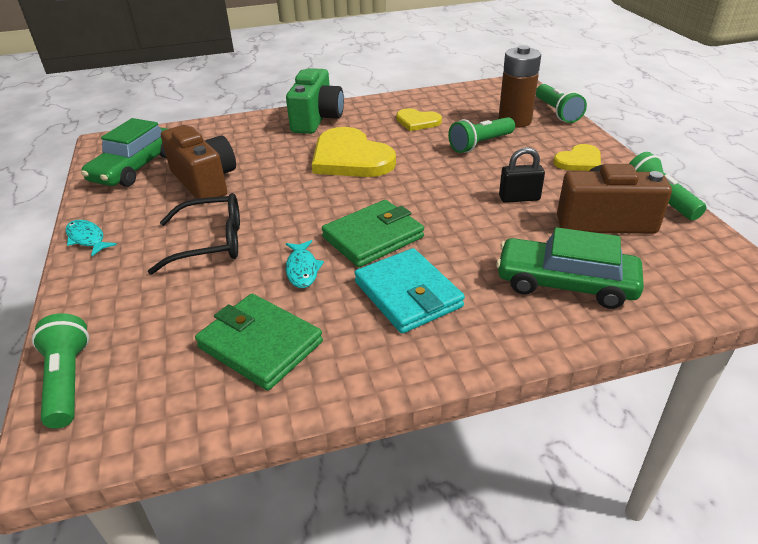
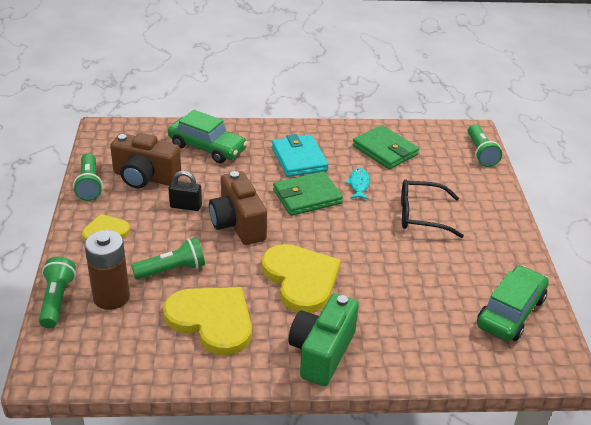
camera: 170 degrees left, 0 degrees up
(87, 239) = (515, 237): turquoise fish -> none
(205, 181) = (437, 278): brown camera -> brown camera (238, 224)
(417, 121) = (212, 320): yellow heart -> yellow heart, size x1.86

